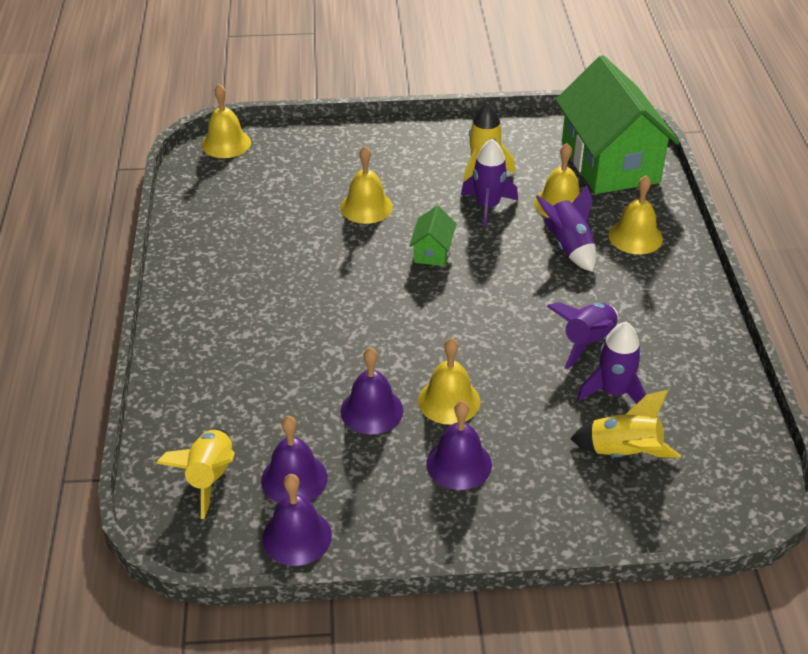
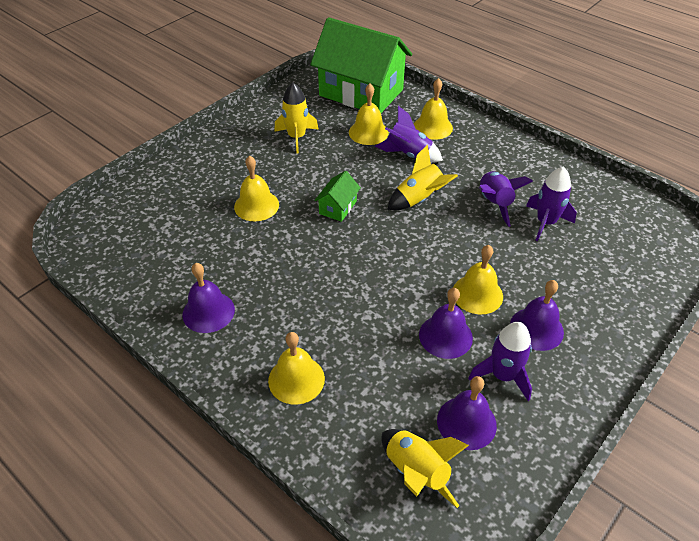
camera: 45 degrees left, 5 degrees up
(226, 143) = (91, 223): yellow bell -> yellow bell (296, 379)
(297, 536) = (523, 460): purple bell -> purple bell (208, 312)
(432, 251) = (338, 207): green house -> green house turned 60 degrees clockwise
(488, 206) = (331, 158): purple rocket -> purple rocket (503, 375)
(624, 453) = (598, 253): yellow rocket -> yellow rocket (419, 199)

